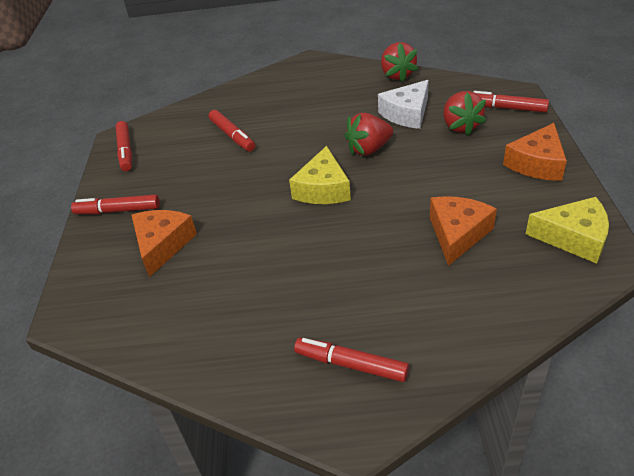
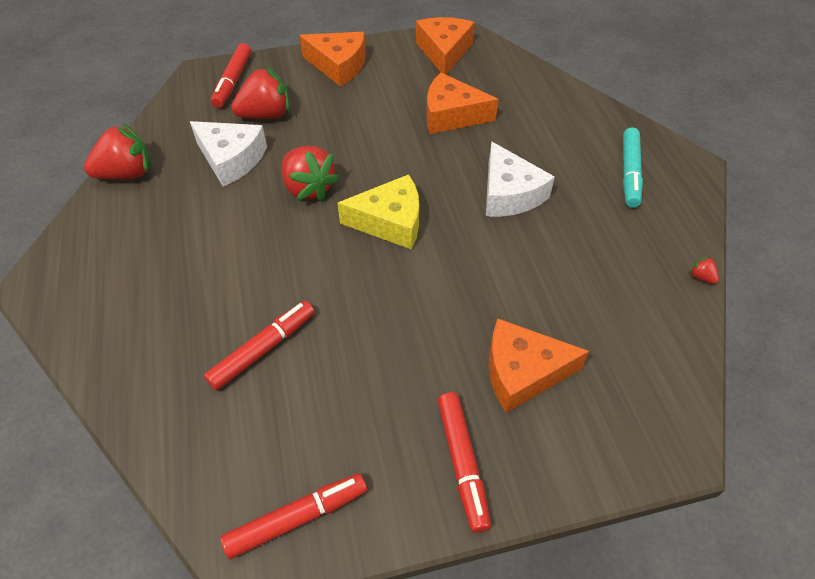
camera: 105 degrees left, 10 degrees up
(197, 385) = (701, 277): none -> red strawberry
(339, 262) = (509, 194): none -> white cheese
(351, 365) = (629, 173): red marker -> turquoise marker
(574, 238) = (444, 52): yellow cheese -> orange cheese

